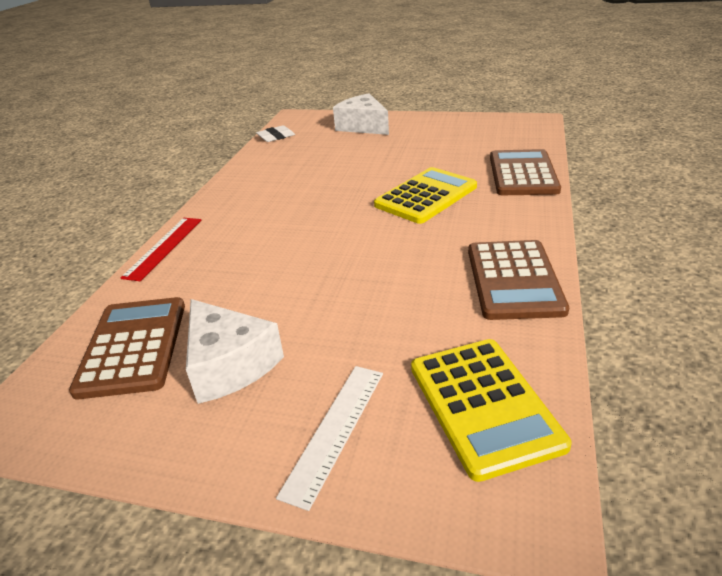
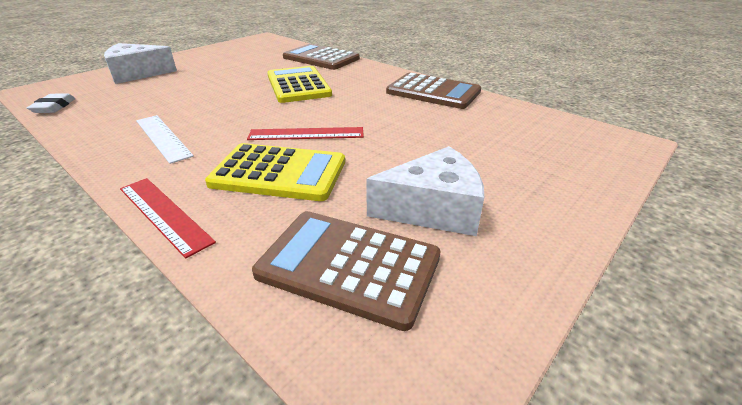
camera: 65 degrees left, 0 degrees up
(320, 247) = (306, 134): none -> red ruler
(335, 430) = (542, 180): white ruler -> white ruler (163, 137)
(483, 405) = (542, 130): yellow calculator -> yellow calculator (279, 173)

